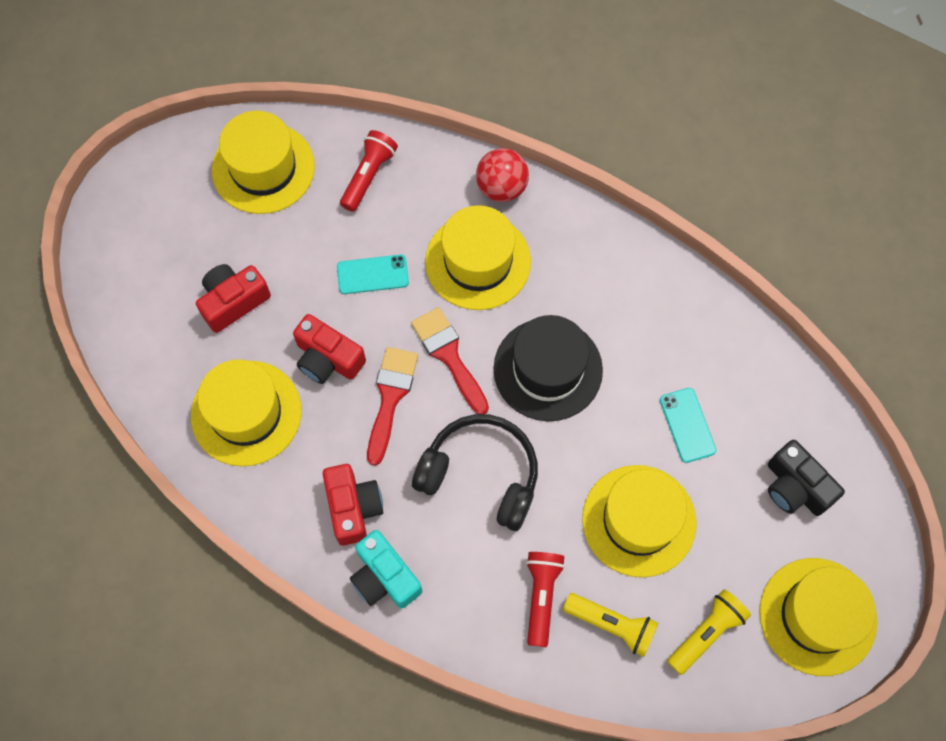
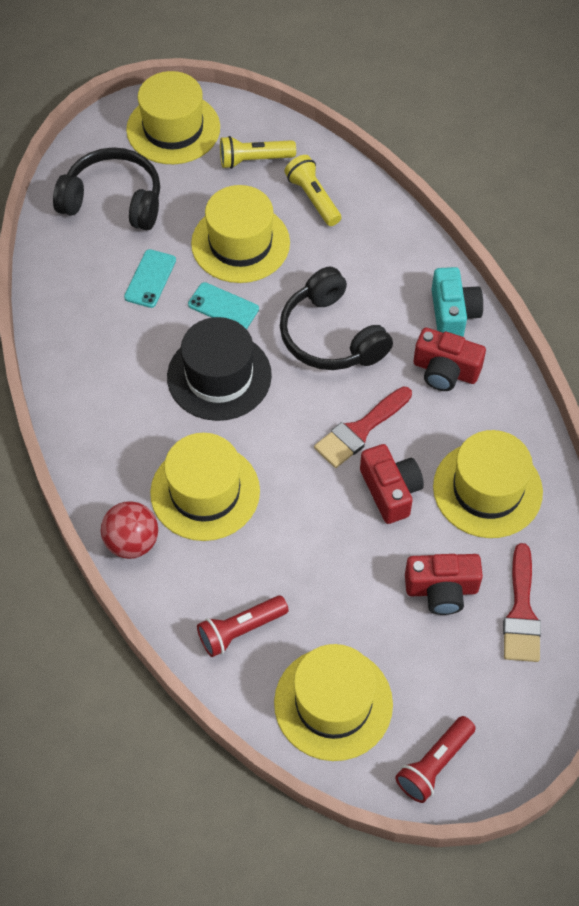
camera: 145 degrees left, 10 degrees down
(353, 507) = (445, 371): red camera -> red camera turned 90 degrees counterclockwise
(372, 274) = (303, 537): turquoise phone -> turquoise phone (223, 307)
(449, 355) = (289, 433): red brush -> red brush (521, 612)
(541, 596) = (348, 240): red flashlight -> red flashlight (434, 764)
(795, 487) = (113, 200): black camera -> black headphones

